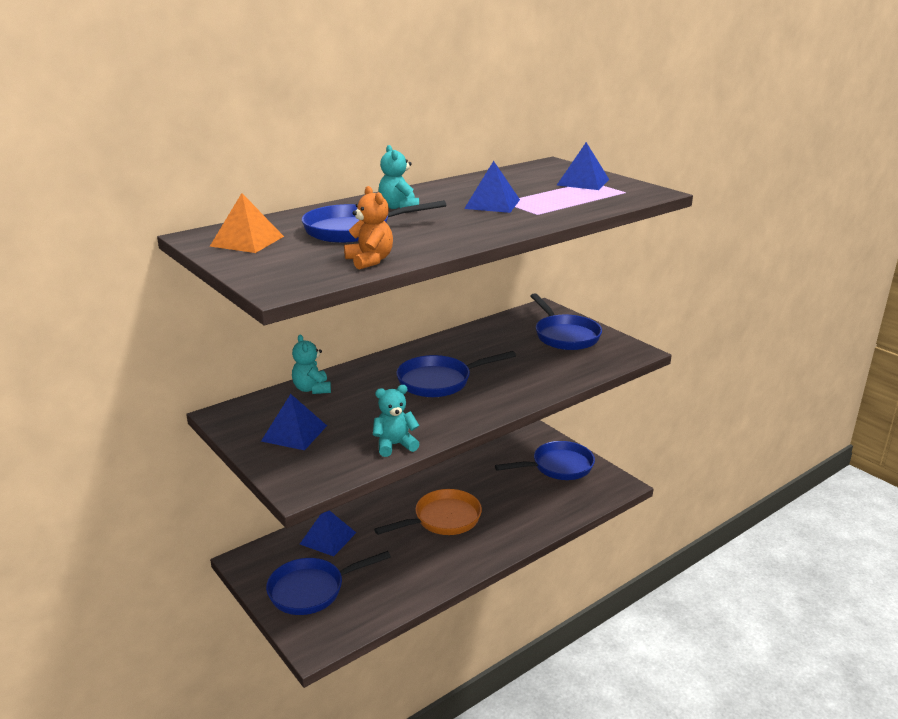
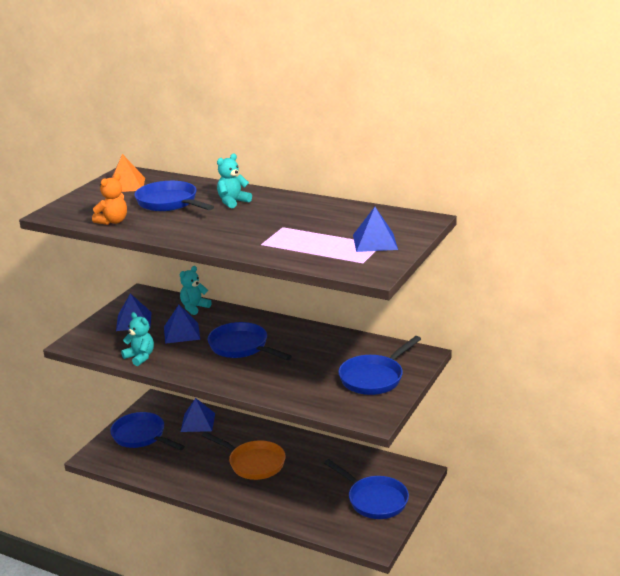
camera: 65 degrees right, 0 degrees up
(492, 204) = (272, 225): blue pyramid -> blue pyramid (181, 333)

